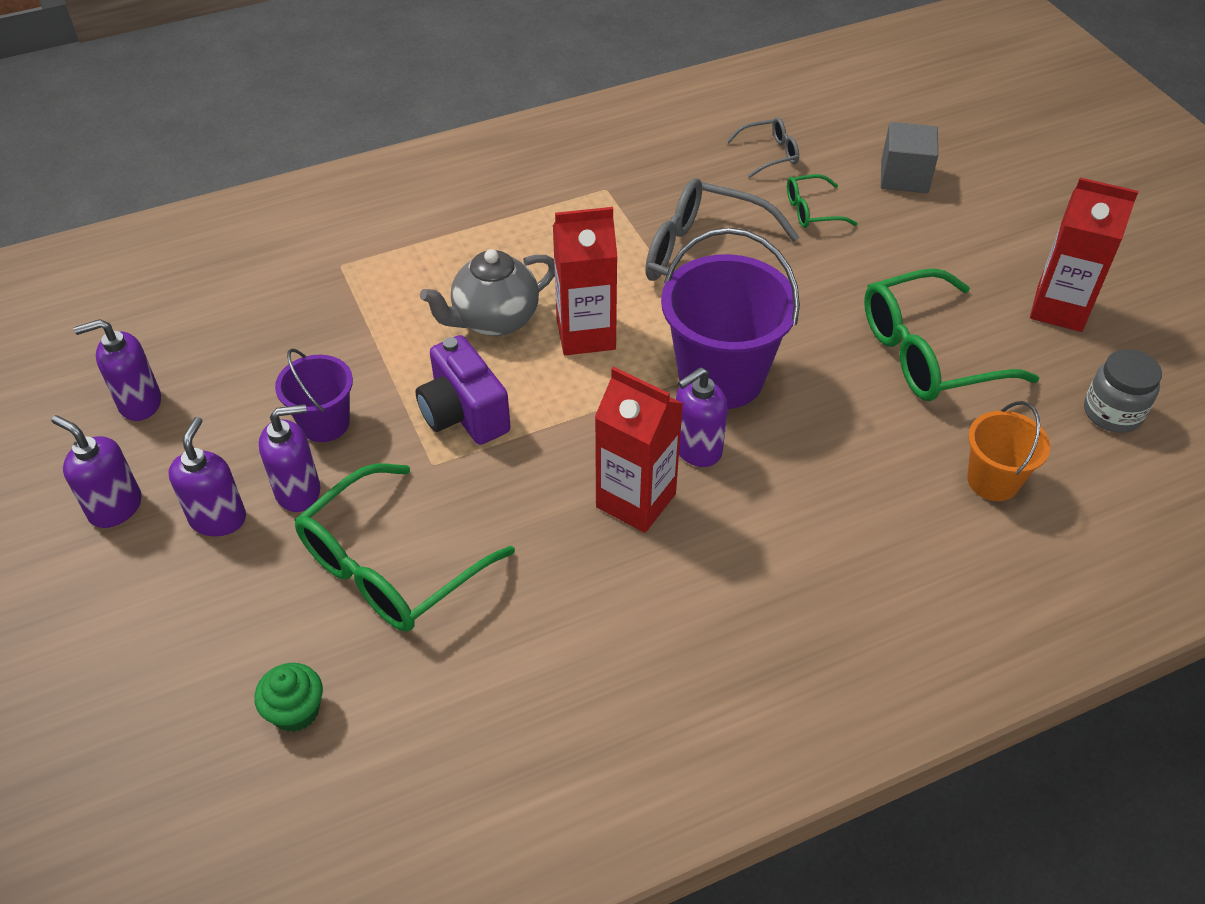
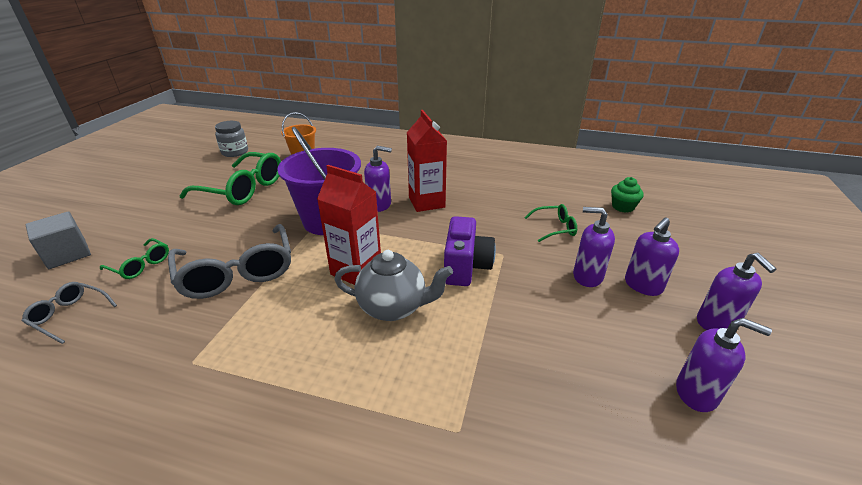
camera: 140 degrees left, 15 degrees down
(325, 423) = (552, 303): purple bucket -> none
(390, 567) = (555, 228): green glasses -> green glasses, size x0.50
(1059, 309) = (173, 178): red carton -> none

